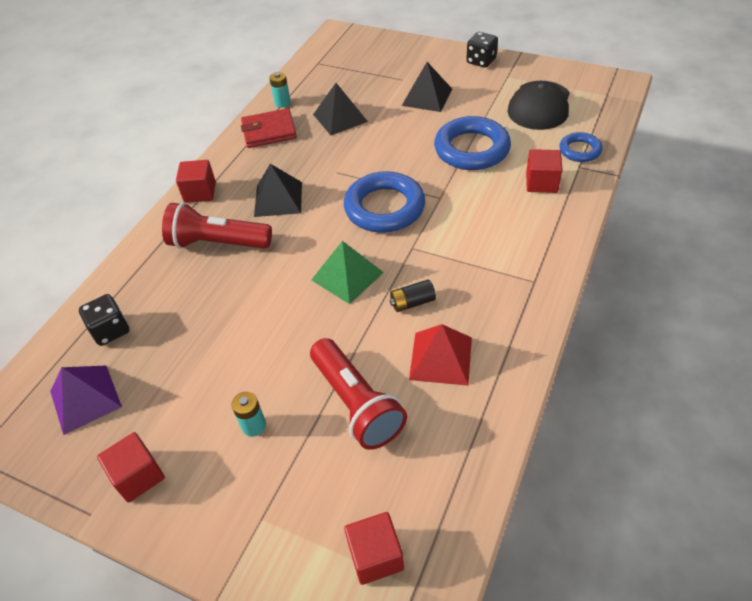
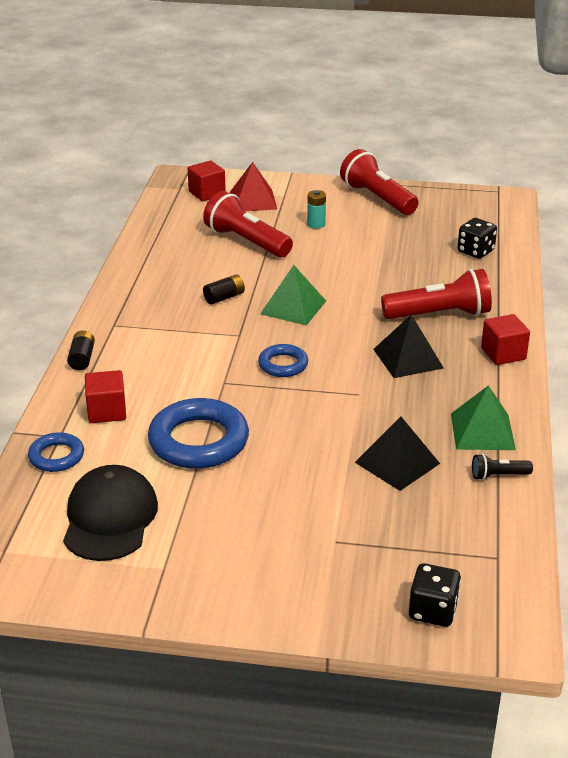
camera: 160 degrees right, 15 degrees down
(85, 399) = (452, 220): purple pyramid -> none
(138, 476) = (377, 198): red cube -> red flashlight
(269, 131) = (482, 431): red wallet -> green pyramid
(282, 103) = (498, 475): turquoise battery -> black flashlight
(384, 207) = (283, 365): blue ring -> blue ring, size x0.54
(427, 97) = (284, 512): black pyramid -> none
(440, 358) = (189, 270): red pyramid -> red pyramid (253, 200)
(481, 61) = (213, 596): black dice -> black dice (433, 611)
(565, 241) = (82, 358): none -> black battery

